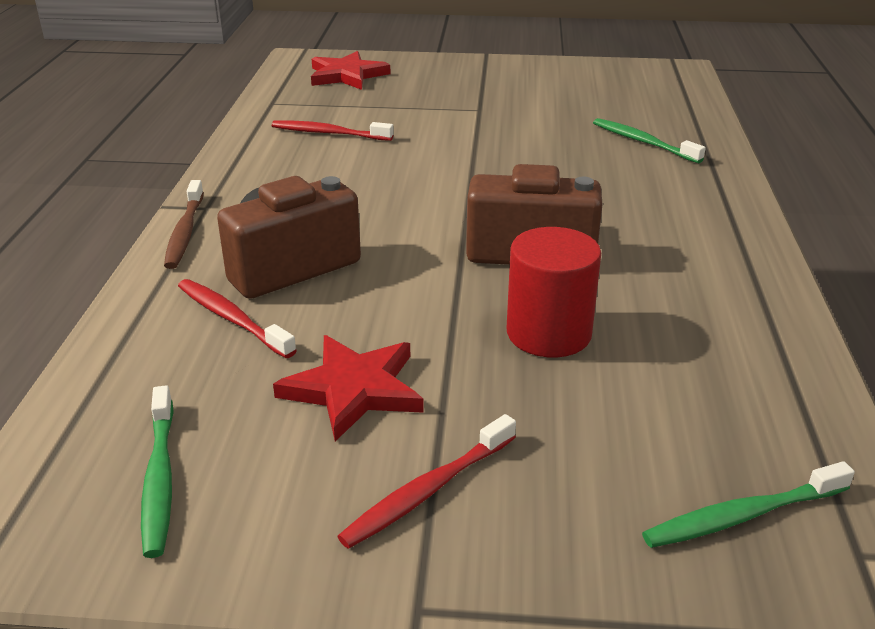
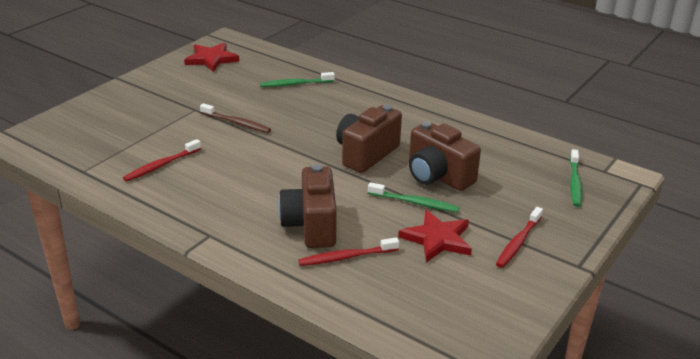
camera: 60 degrees left, 0 degrees up
(159, 479) = (462, 310): green toothbrush -> green toothbrush (415, 203)
(185, 232) = (233, 250): brown toothbrush -> brown toothbrush (236, 123)
(347, 75) = (78, 132): red star -> red star (211, 59)
(427, 491) = (518, 242): red toothbrush -> red toothbrush turned 45 degrees clockwise
(548, 333) = (437, 176): red cylinder -> brown camera

